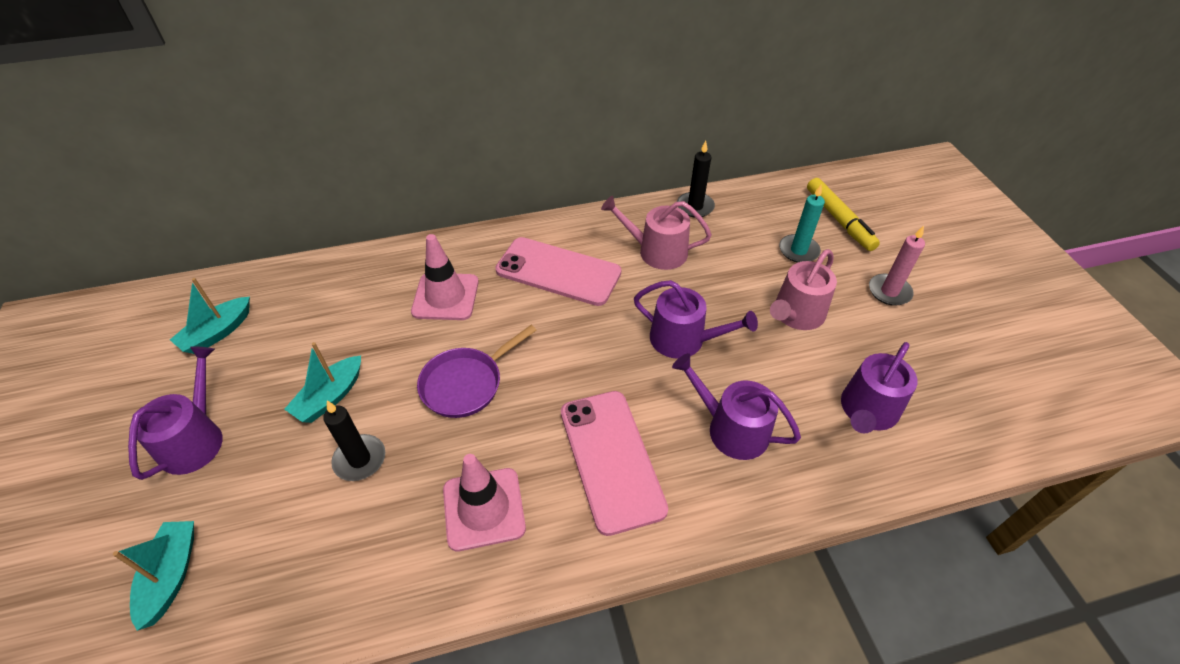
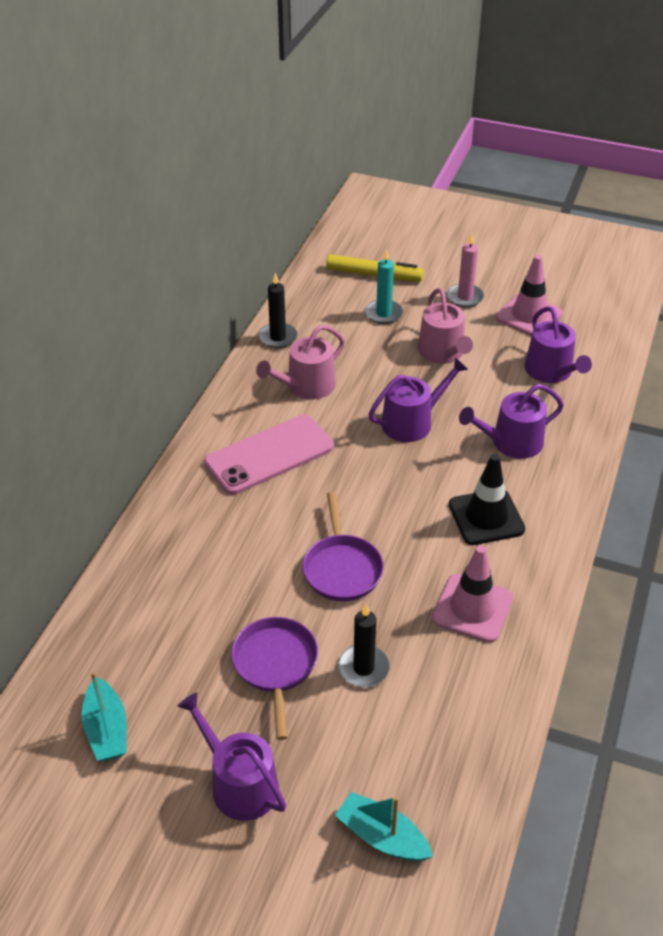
camera: 55 degrees left, 5 degrees down
(330, 397) = (275, 665): turquoise boat -> purple pan
(445, 297) = (227, 540): pink traffic cone -> pink traffic cone (529, 316)
(611, 459) = (486, 517): pink phone -> black traffic cone

